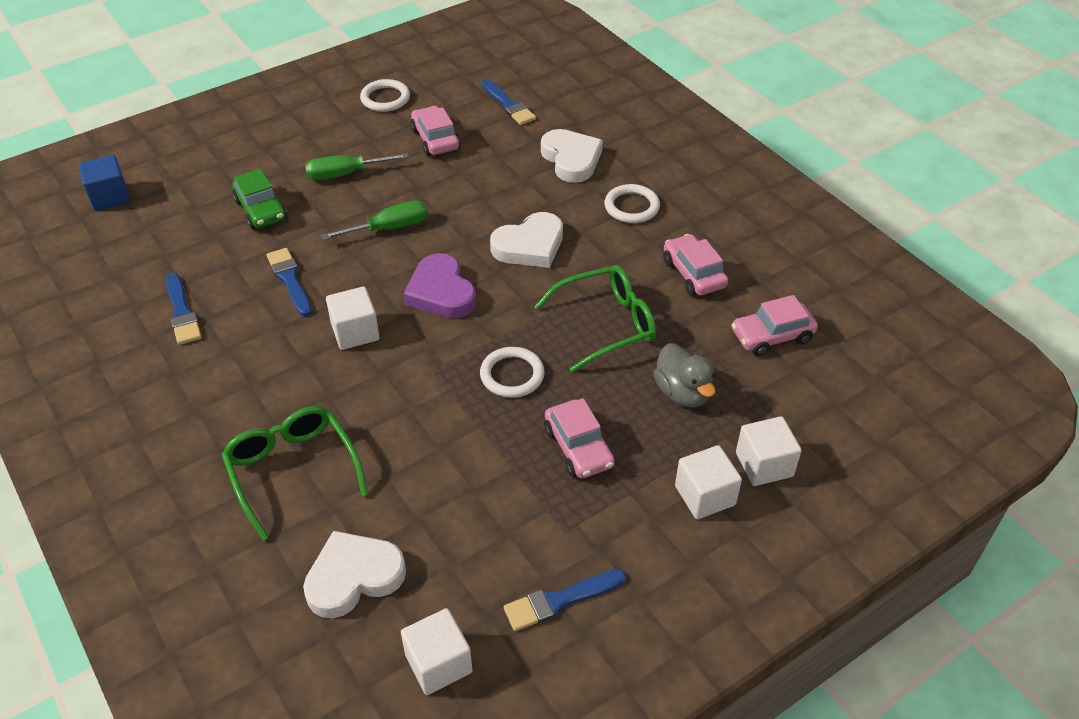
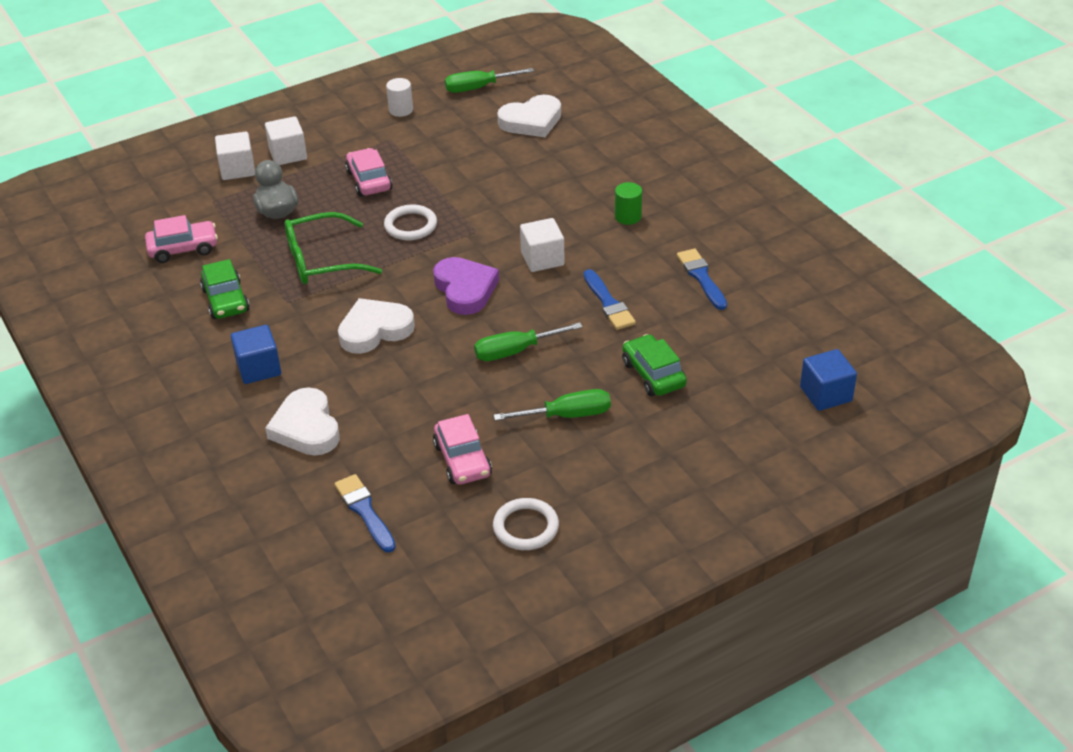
camera: 175 degrees left, 5 degrees down
(245, 394) = (628, 217): none -> green cylinder
(292, 470) = (581, 172): green glasses -> none
(438, 663) = (478, 88): white cube -> green screwdriver
(560, 600) = (401, 110): blue brush -> white cylinder
(631, 207) = (259, 368): white ring -> blue cube
(693, 274) = (226, 300): pink car -> green car

